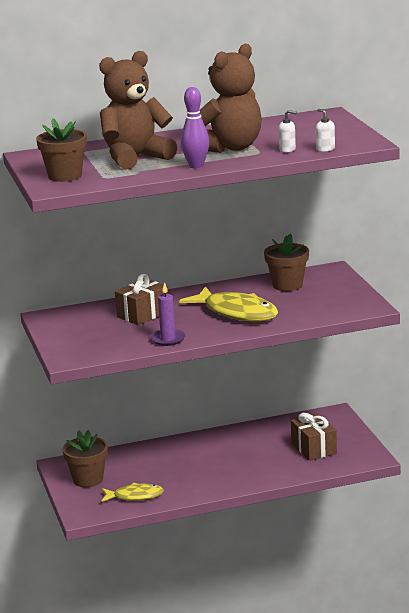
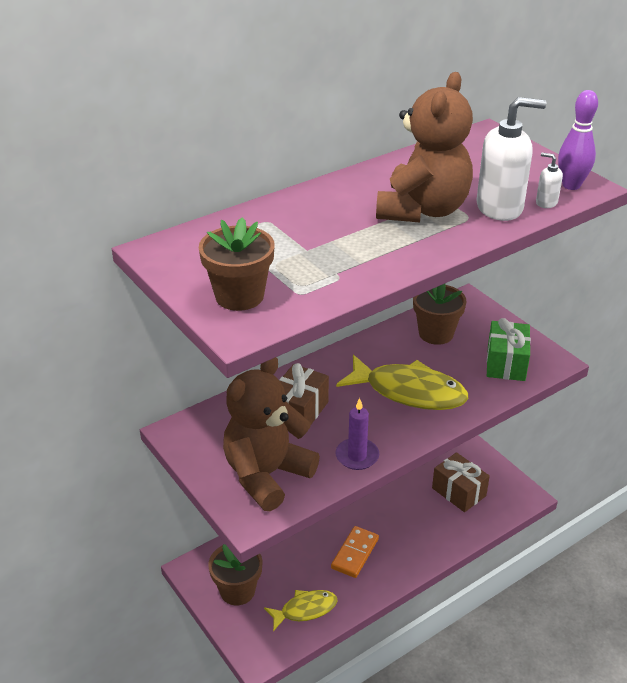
camera: 20 degrees left, 15 degrees up
(135, 158) = (312, 244): brown teddy bear -> brown teddy bear (266, 475)
(196, 166) = (409, 254): purple bowling pin -> purple bowling pin (571, 185)
(197, 472) = (355, 553): none -> orange domino
(287, 149) = (500, 208): white soap dispenser -> white soap dispenser, size x2.18
(330, 305) = (506, 363): none -> green gift

